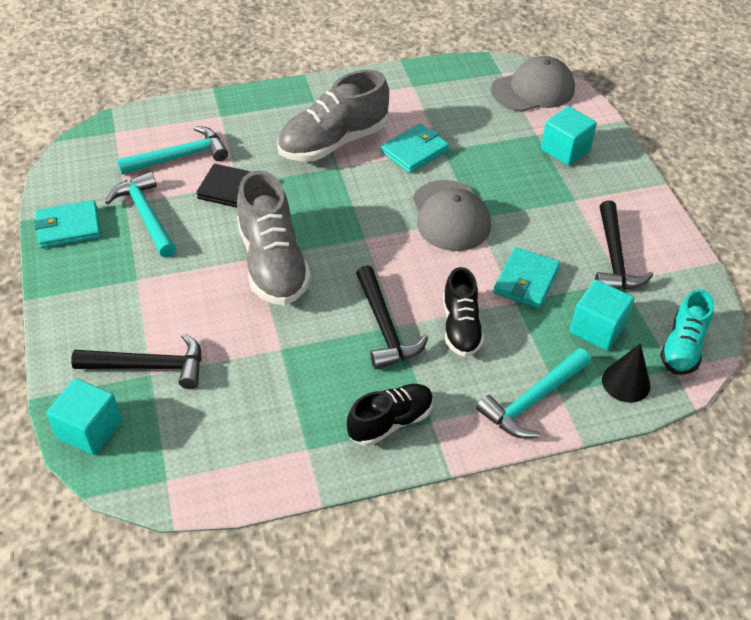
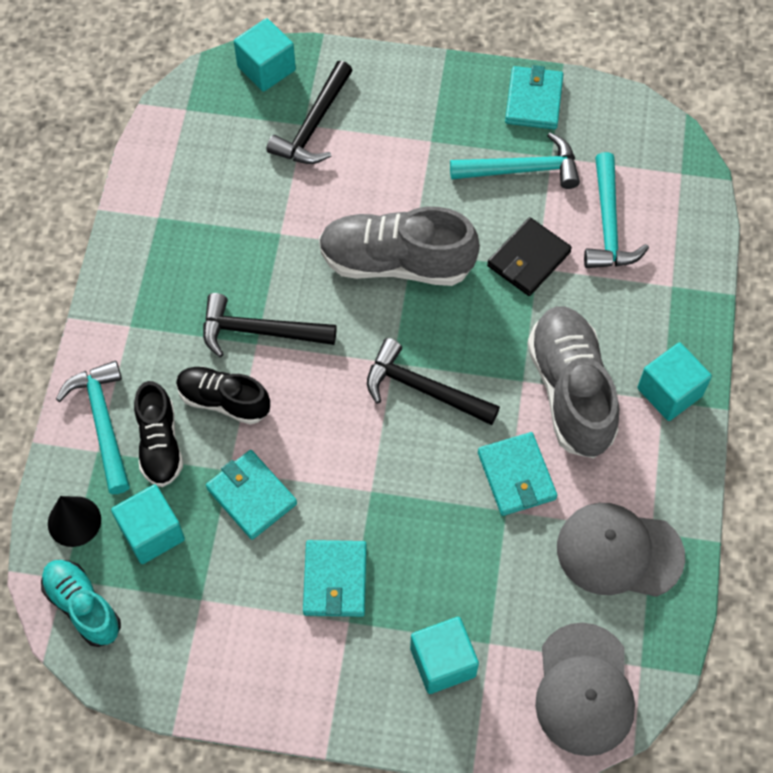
camera: 115 degrees right, 15 degrees up
(307, 99) = (669, 392): none -> turquoise cube
(390, 422) = (148, 292): black shoe -> black shoe (160, 444)
(450, 216) = (386, 465): grey cap -> grey cap (619, 552)
(552, 215) = (335, 580): none -> turquoise wallet
(614, 258) = (237, 611): black hammer -> black hammer (423, 389)

